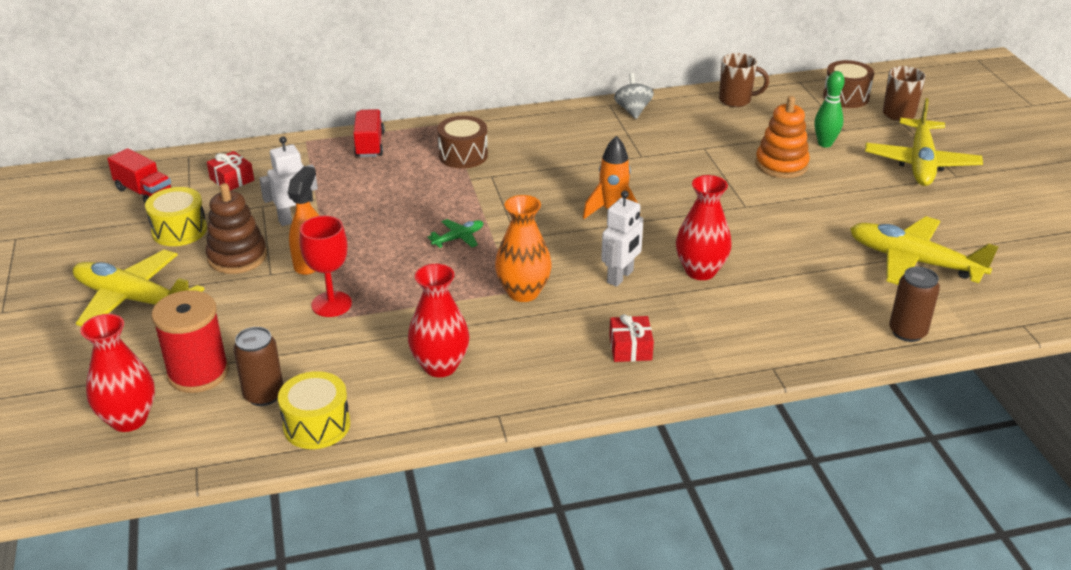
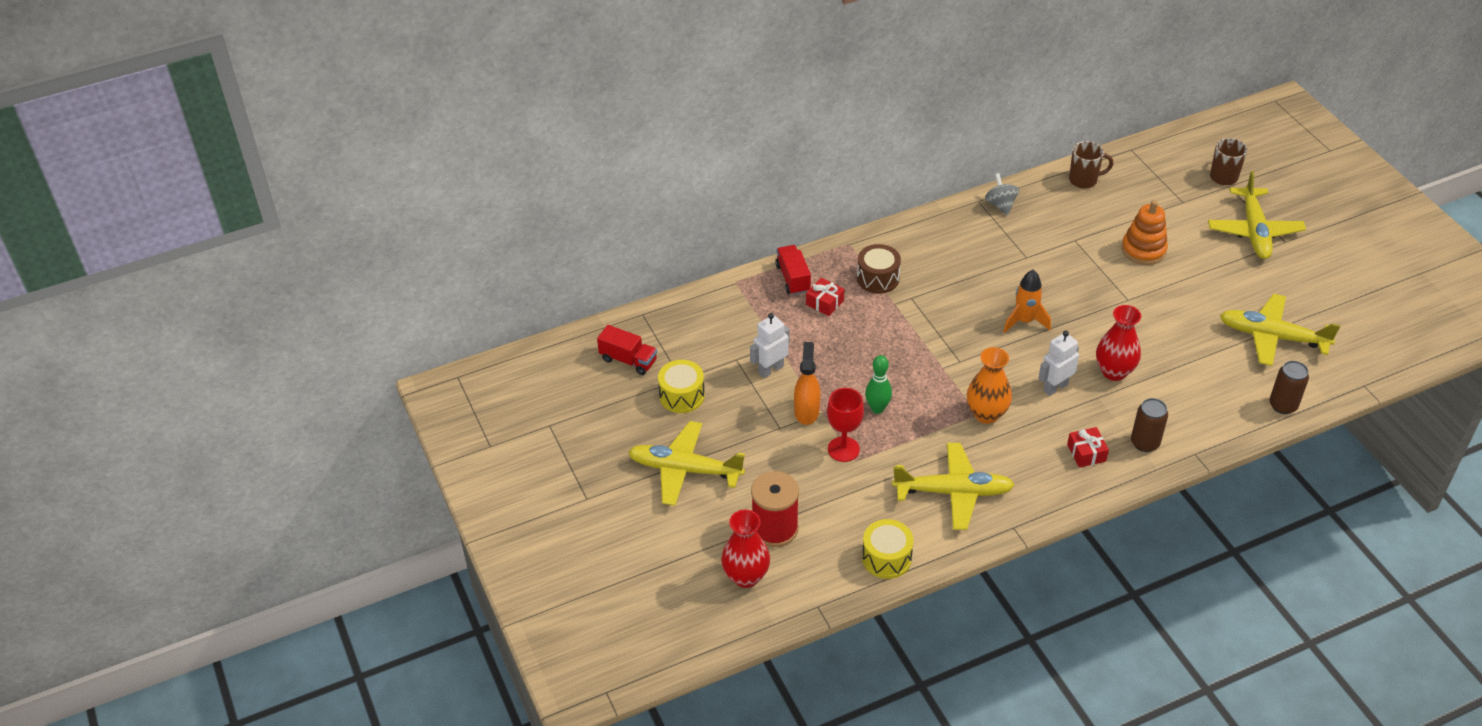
camera: 10 degrees left, 10 degrees up
(232, 179) = (695, 335): red gift -> red gift (824, 302)
(237, 257) = (744, 415): brown stacking toy -> none
(264, 395) = (834, 539): brown can -> brown can (1145, 443)
(440, 366) = (953, 492): red vase -> yellow plane
(458, 238) = (913, 368): green plane -> none
(620, 277) = (1055, 387): white robot -> white robot turned 150 degrees counterclockwise
(825, 144) = (1172, 221): green bowling pin -> green bowling pin (877, 408)
(846, 97) = (1175, 162): brown drum -> none

